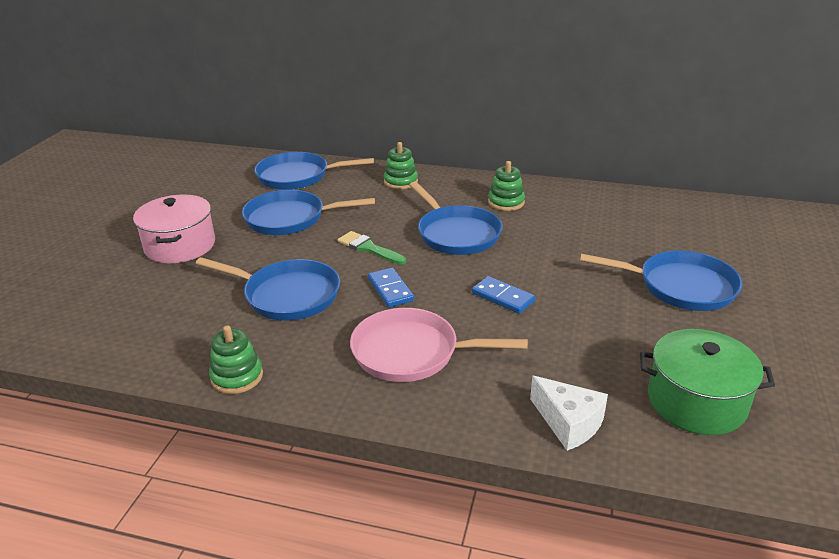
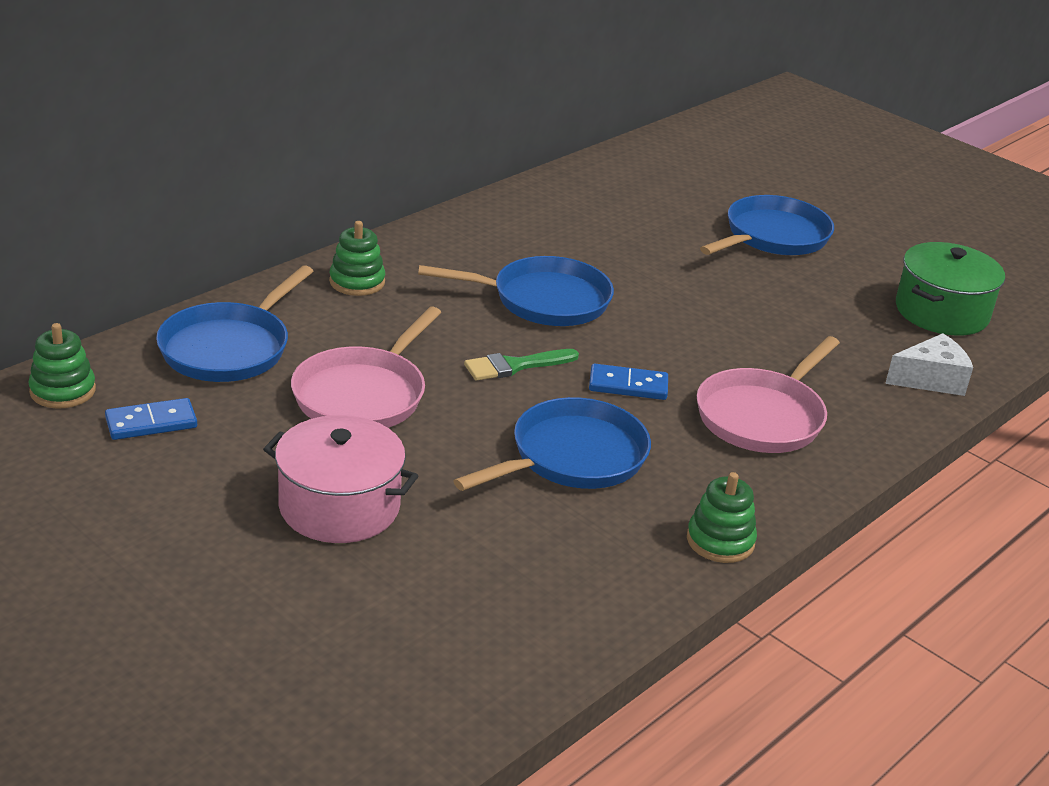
camera: 65 degrees left, 0 degrees up
(290, 218) = (363, 394): blue pan -> pink pan
(503, 297) = (707, 328): blue domino -> blue domino (151, 423)
(506, 202) = (503, 242): green stacking toy -> green stacking toy (63, 391)

